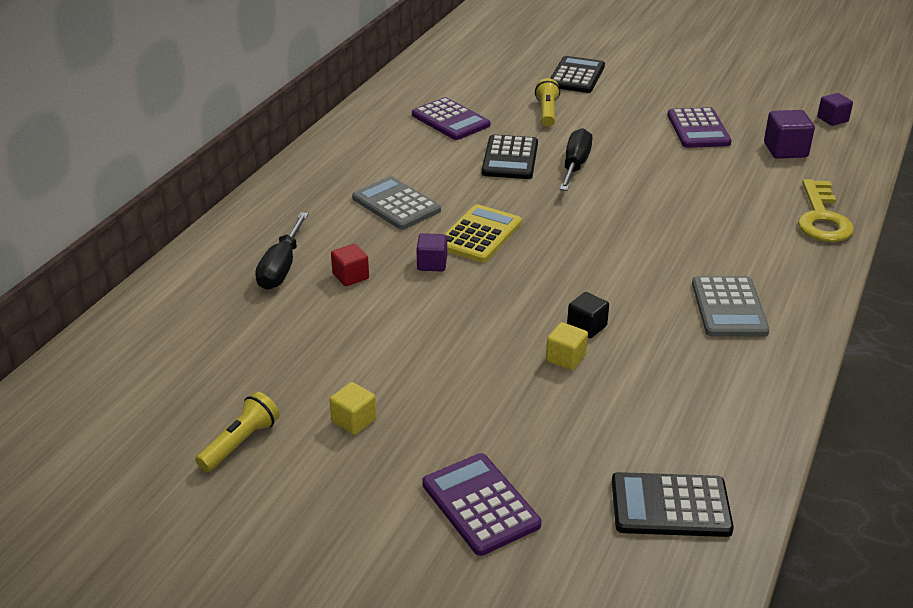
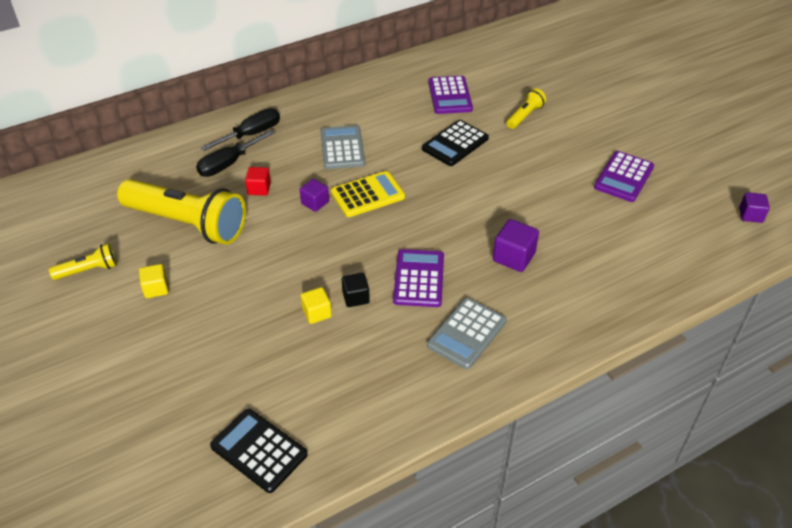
camera: 35 degrees right, 10 degrees up
(307, 343) = (187, 224): none -> yellow flashlight
(480, 504) = (159, 382): purple calculator -> purple calculator (419, 278)
(575, 165) = (494, 169): black screwdriver -> black screwdriver (251, 134)
(576, 76) = (583, 93): black calculator -> none
(785, 150) = (673, 225): purple cube -> purple cube (513, 257)
(822, 218) = (629, 297): yellow key -> none

